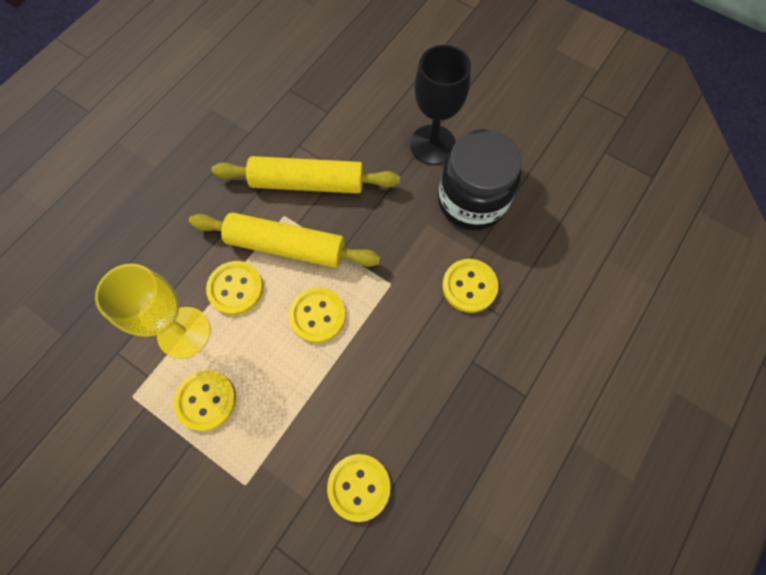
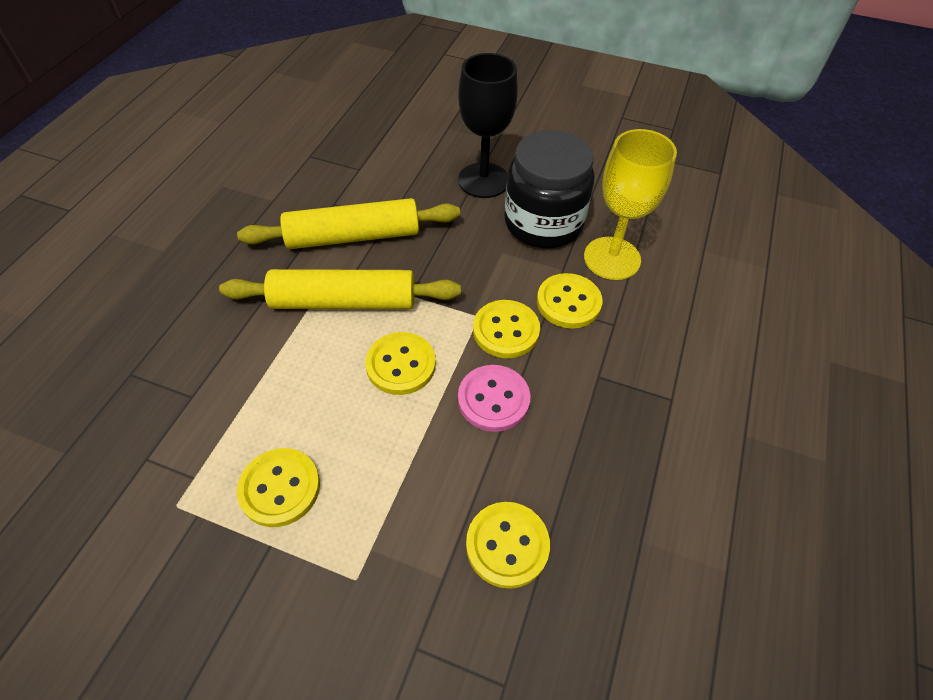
camera: 15 degrees left, 15 degrees down
(184, 332) = (234, 416): yellow goblet -> yellow goblet (612, 258)
(235, 288) = (291, 356): yellow button -> yellow button (506, 330)
(382, 363) = (493, 399): none -> pink button

